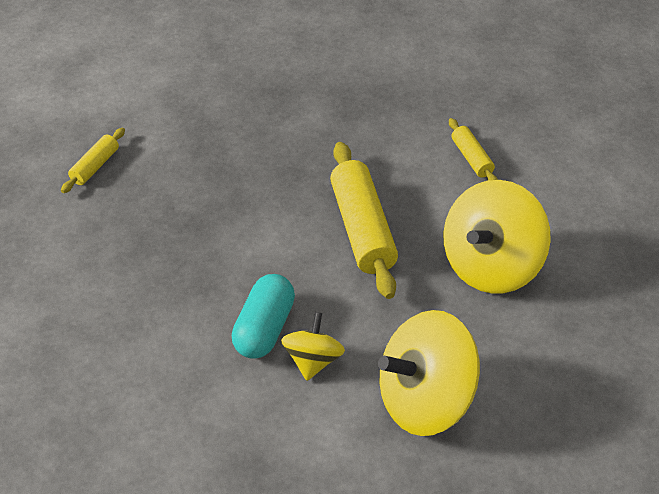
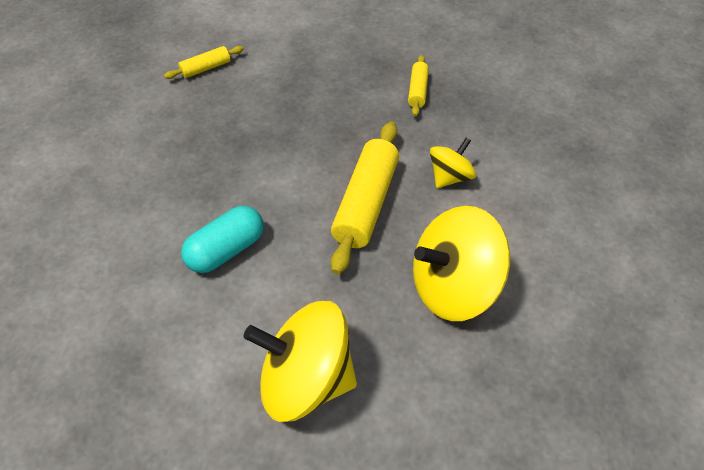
camera: 30 degrees right, 5 degrees up
(313, 360) = (242, 296): yellow spinning top -> yellow spinning top (450, 177)
(471, 158) = (505, 183): yellow rolling pin -> yellow rolling pin (417, 91)

